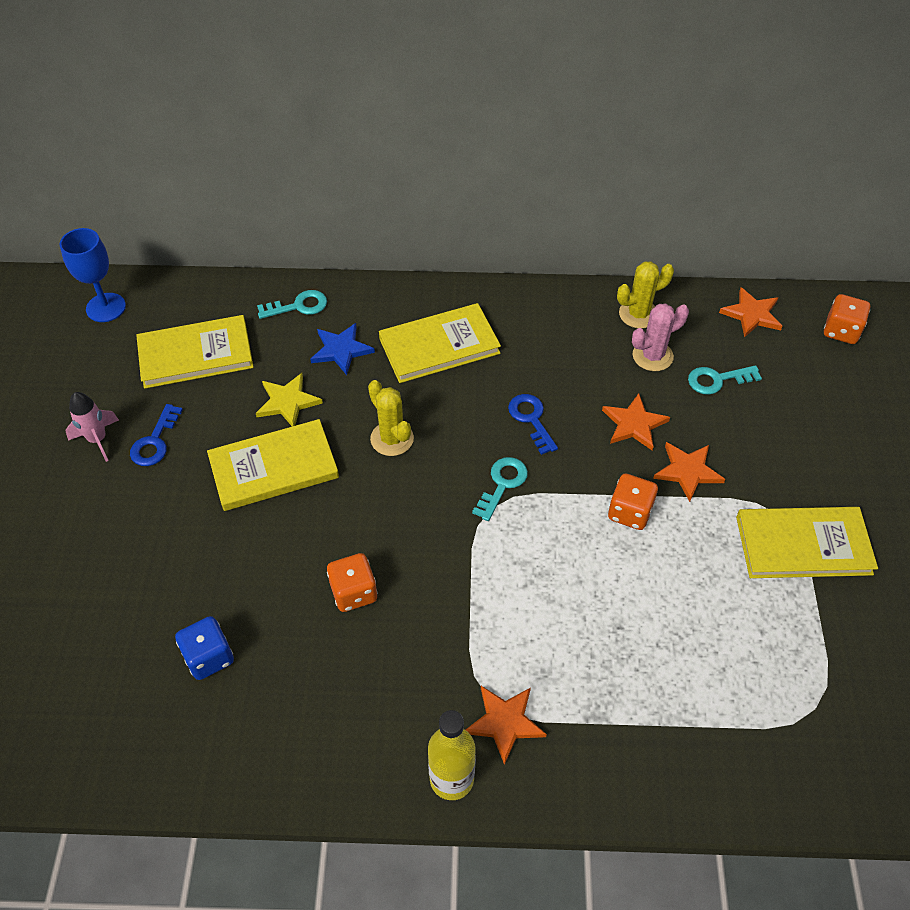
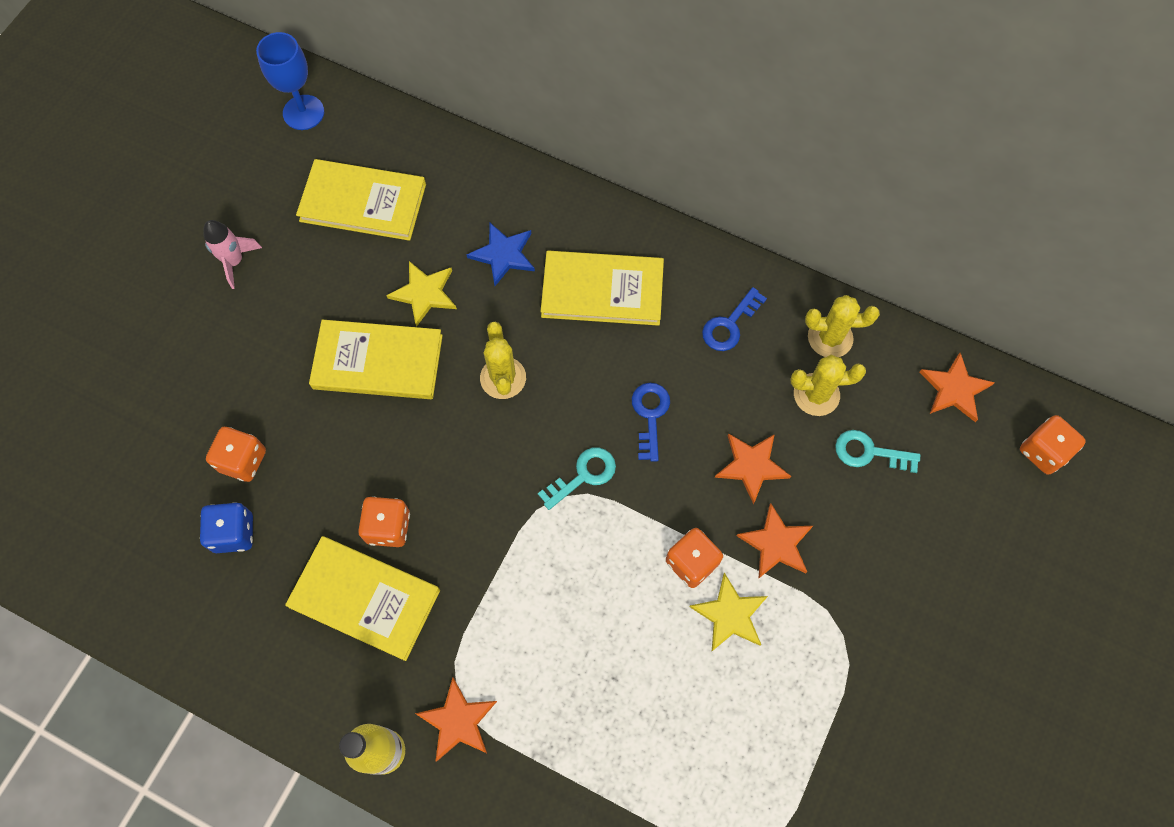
camera: 25 degrees right, 15 degrees up
(155, 441) = (284, 285): blue key -> blue key (730, 324)
(187, 594) = (243, 460): none -> orange dice
(298, 306) = (486, 185): turquoise key -> none
(652, 356) = (816, 394): pink cactus -> yellow cactus
(684, 538) = (730, 614): none -> yellow star
(803, 545) = (846, 678): yellow book -> yellow book (365, 598)

